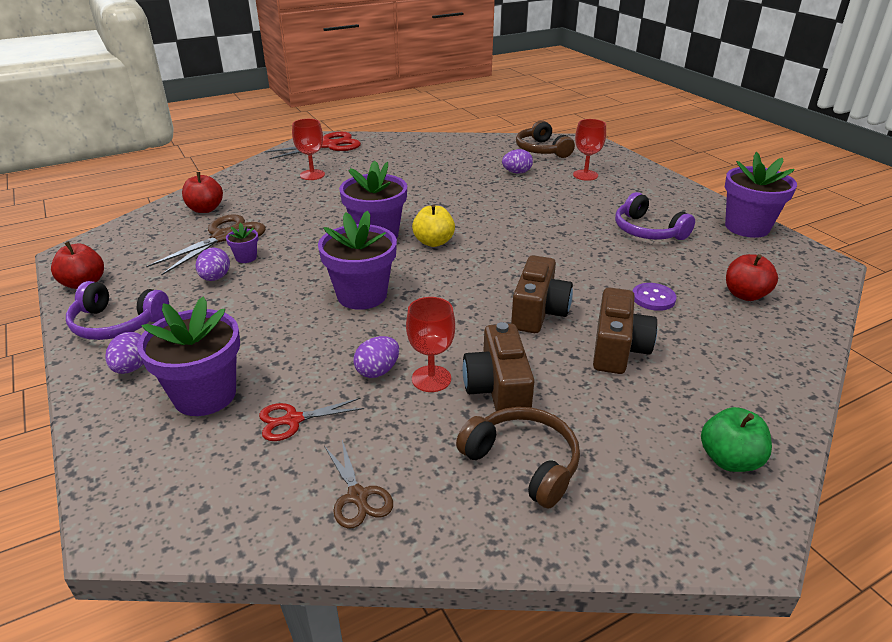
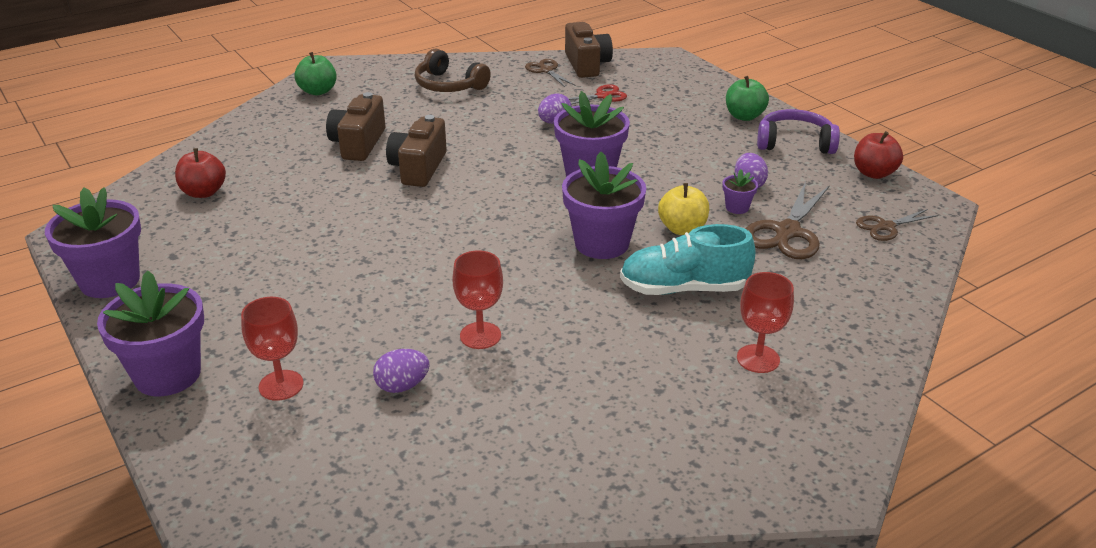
camera: 175 degrees right, 0 degrees up
(132, 368) = (744, 116): purple egg -> green apple
(141, 237) = (886, 227): none -> brown scissors
(205, 209) = (856, 274): red apple -> none
(205, 395) = (674, 105): purple flower pot -> purple flower pot (167, 374)
(329, 145) = (786, 458): red scissors -> none
(332, 206) = (683, 289): none -> turquoise shoe
(431, 379) = (512, 120): red goblet -> red goblet (480, 335)
(433, 242) = (528, 238): yellow apple -> yellow apple (682, 229)
(498, 389) = (461, 116): brown camera -> brown camera (586, 64)
(542, 150) = (336, 468): brown headphones -> none
(647, 231) = (251, 268): purple headphones -> none
(653, 298) = (300, 185): purple button -> none

